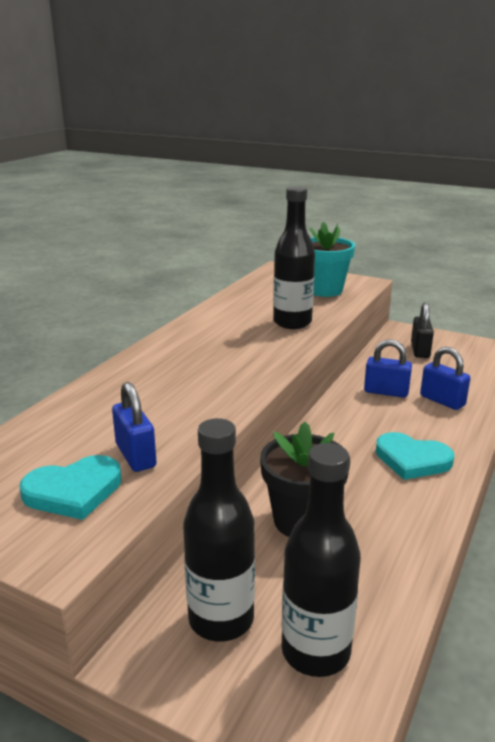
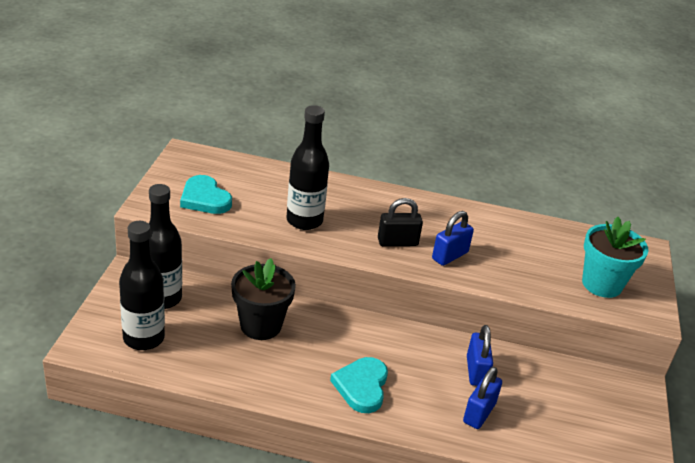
camera: 70 degrees right, 10 degrees up
(135, 455) = (248, 214): blue padlock -> blue padlock (450, 256)
(292, 323) = (499, 266): black bottle -> black bottle (304, 220)
(420, 350) = (590, 400): black padlock -> black padlock (397, 242)

